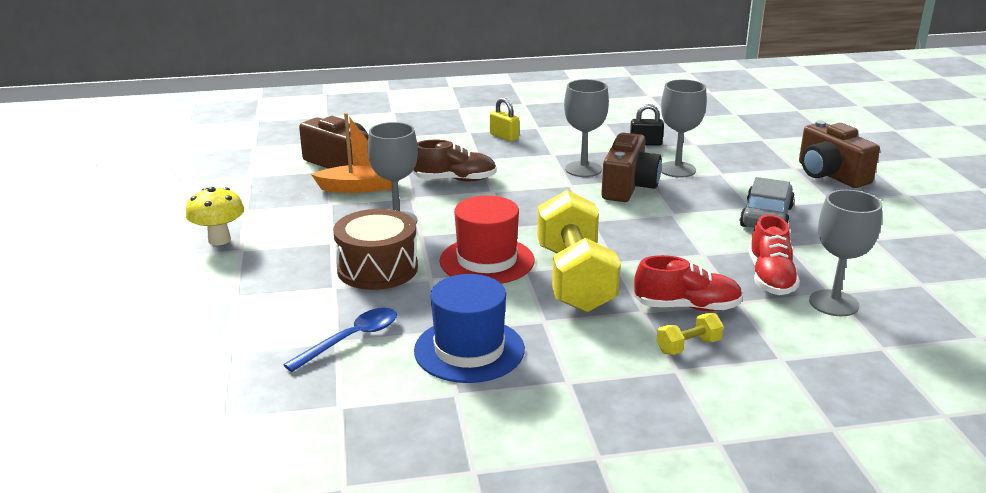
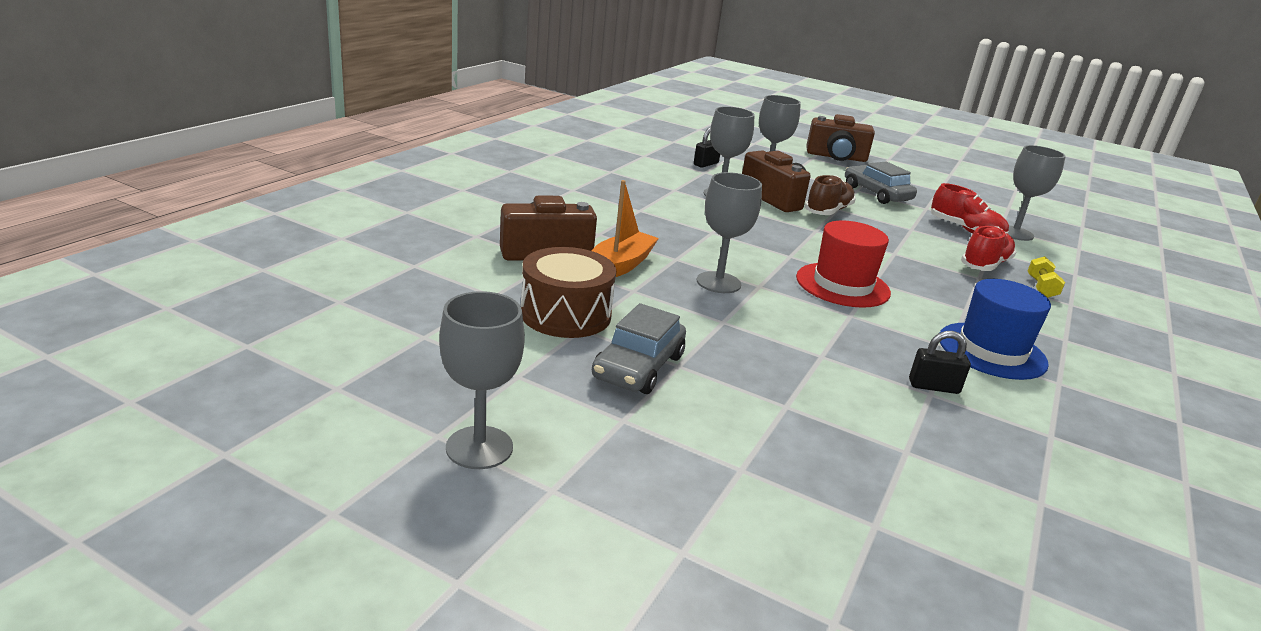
camera: 55 degrees left, 0 degrees up
(70, 236) = (479, 447): none -> grey goblet
(219, 240) = (638, 367): yellow mushroom -> grey car
(351, 339) = (933, 386): blue spoon -> black padlock
(377, 269) = (806, 325): brown drum -> brown drum (565, 314)
(455, 180) = (667, 232): brown shoe -> brown shoe (828, 211)
(504, 136) = (608, 186): yellow padlock -> none
(575, 279) = (908, 273): yellow dumbbell -> none

